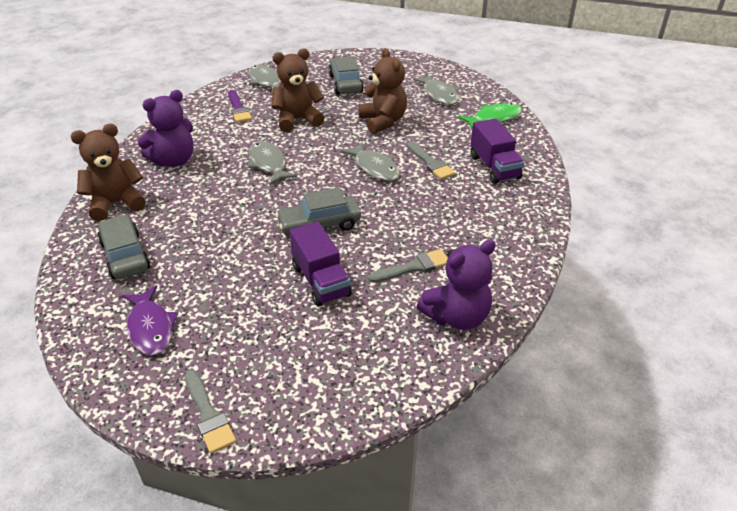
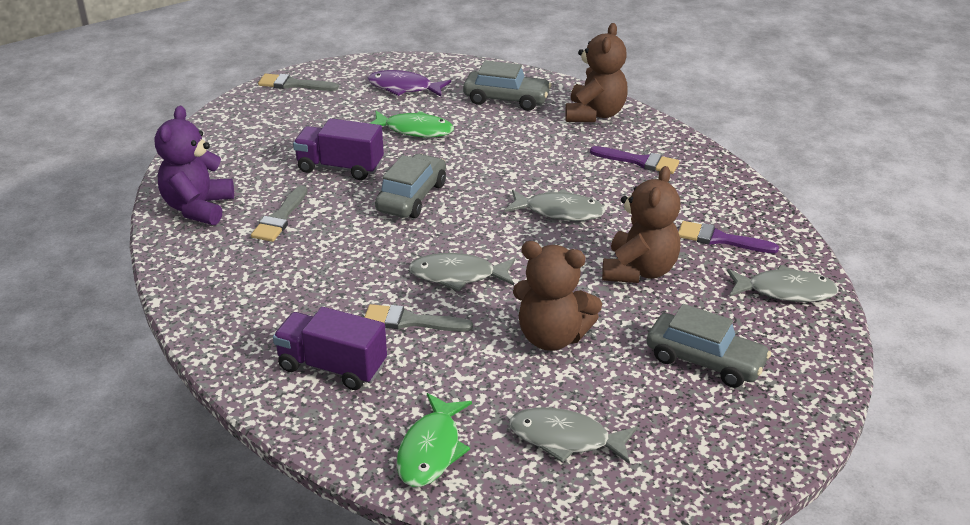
camera: 130 degrees right, 5 degrees down
(174, 160) = (639, 161): purple teddy bear -> purple brush
(224, 276) = (415, 130): none -> green fish

